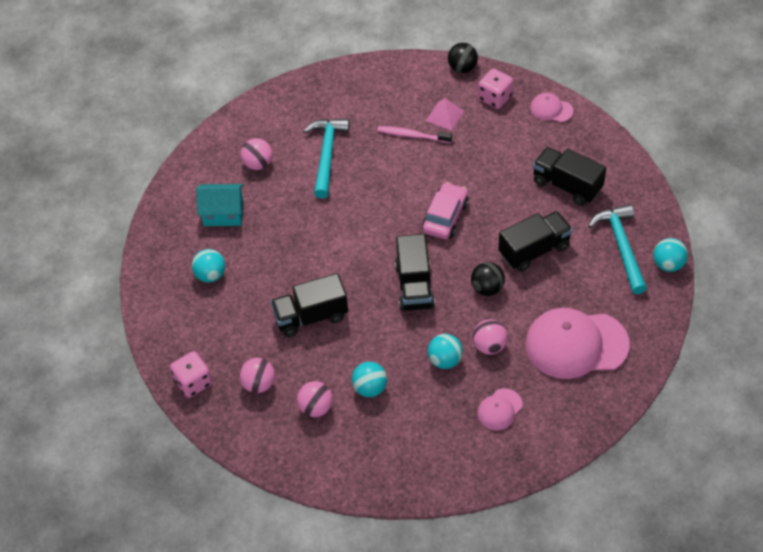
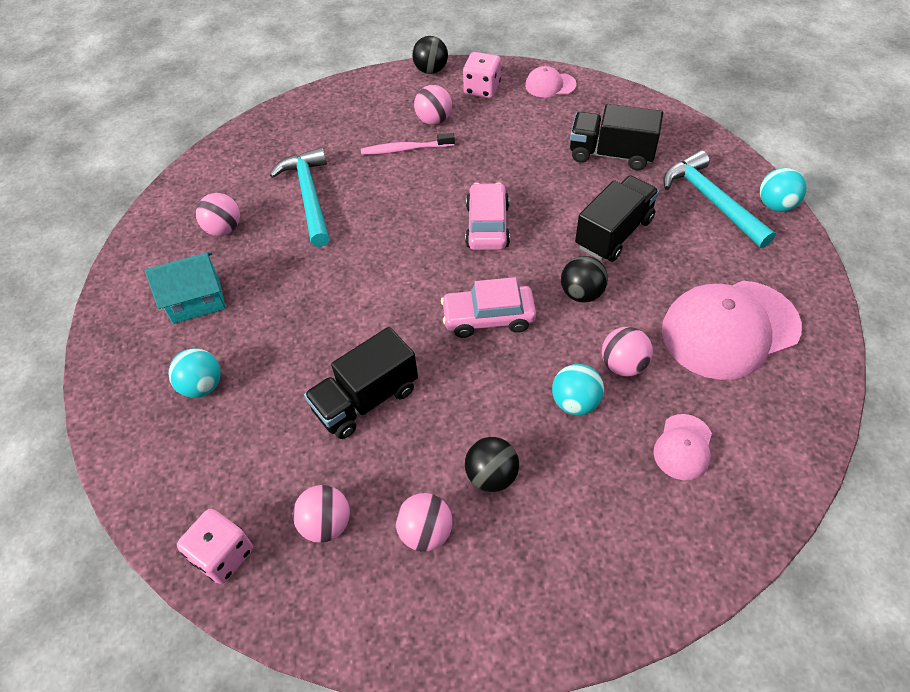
camera: 20 degrees left, 0 degrees up
(370, 388) = (491, 476): turquoise ball -> black ball
(414, 286) = (488, 318): black truck -> pink car
(445, 116) = (434, 120): pink pyramid -> pink ball

